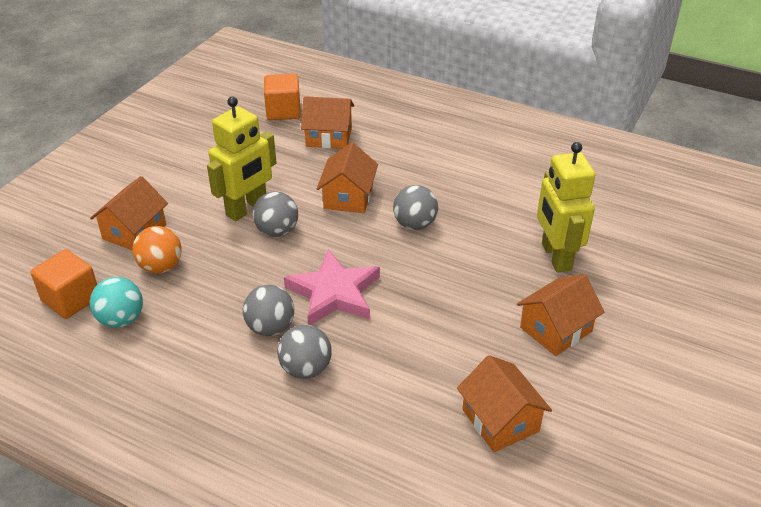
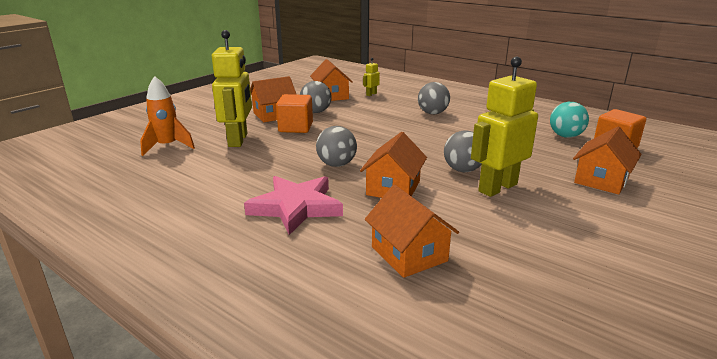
camera: 170 degrees left, 15 degrees down
(161, 267) = (556, 157): orange ball -> none
(270, 328) = (457, 127): grey ball -> grey ball (316, 112)
(283, 111) = (483, 307): orange cube -> orange cube (295, 127)
(329, 137) = (409, 254): orange house -> orange house turned 45 degrees clockwise
(334, 293) = (413, 136): pink star -> pink star (296, 207)
(426, 440) = (371, 94): none -> yellow robot
(626, 234) = (167, 146): none -> orange rocket

